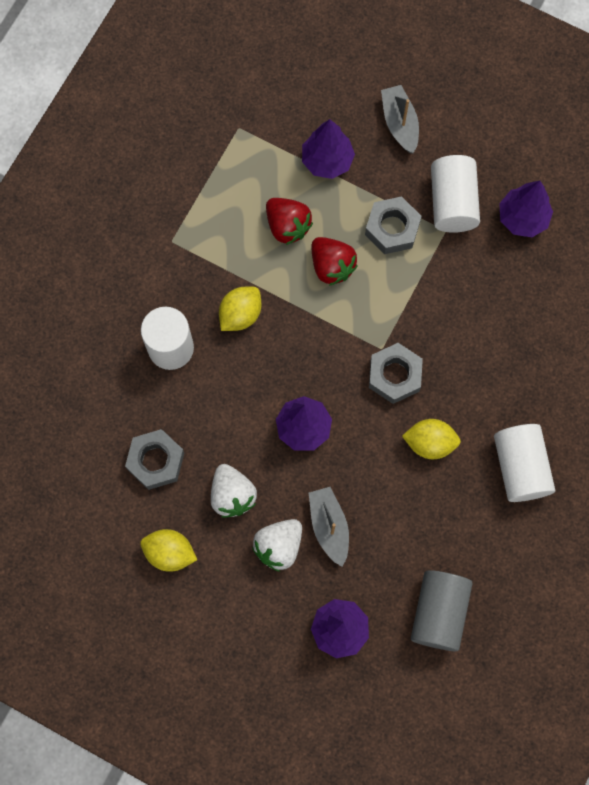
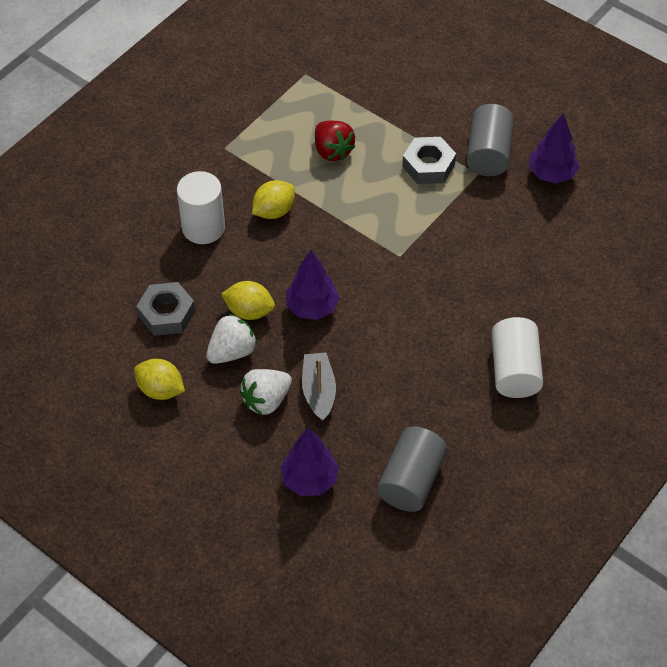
camera: 10 degrees right, 20 degrees down
(232, 495) = (232, 351): white strawberry -> white strawberry turned 120 degrees counterclockwise
(327, 161) = (379, 108): purple tree -> none
(331, 266) = (366, 186): red strawberry -> none
(394, 375) = (407, 278): grey nut -> none
(399, 123) = (451, 89): grey boat -> none
(430, 443) = (430, 337): yellow lemon -> yellow lemon (249, 311)
(452, 202) = (488, 153): white cylinder -> grey cylinder

